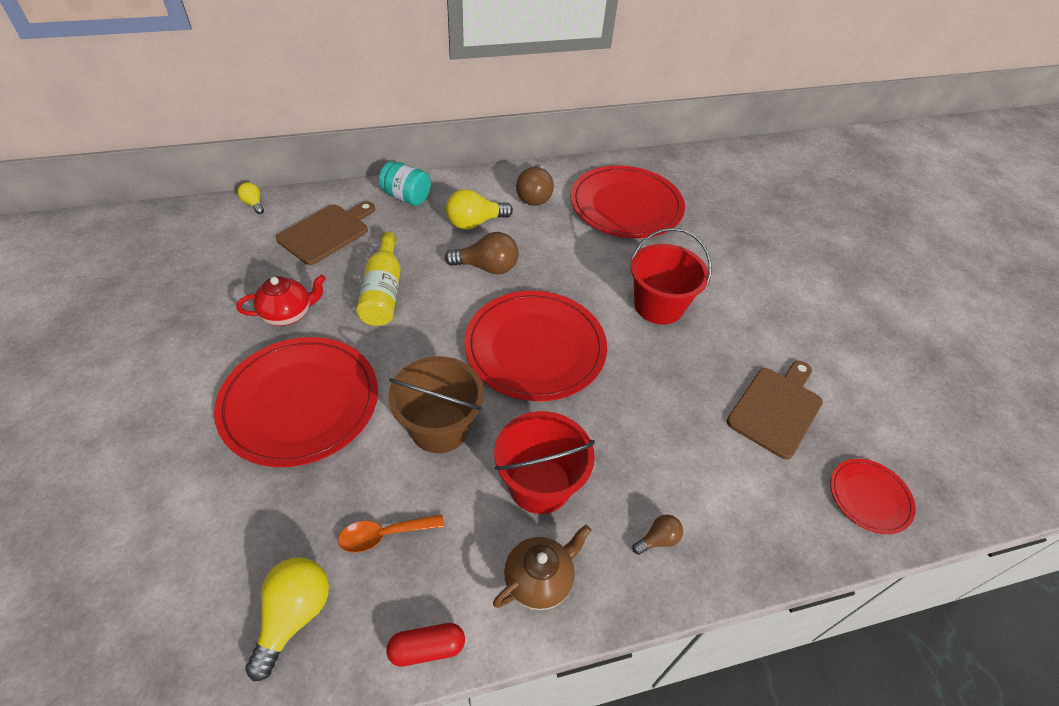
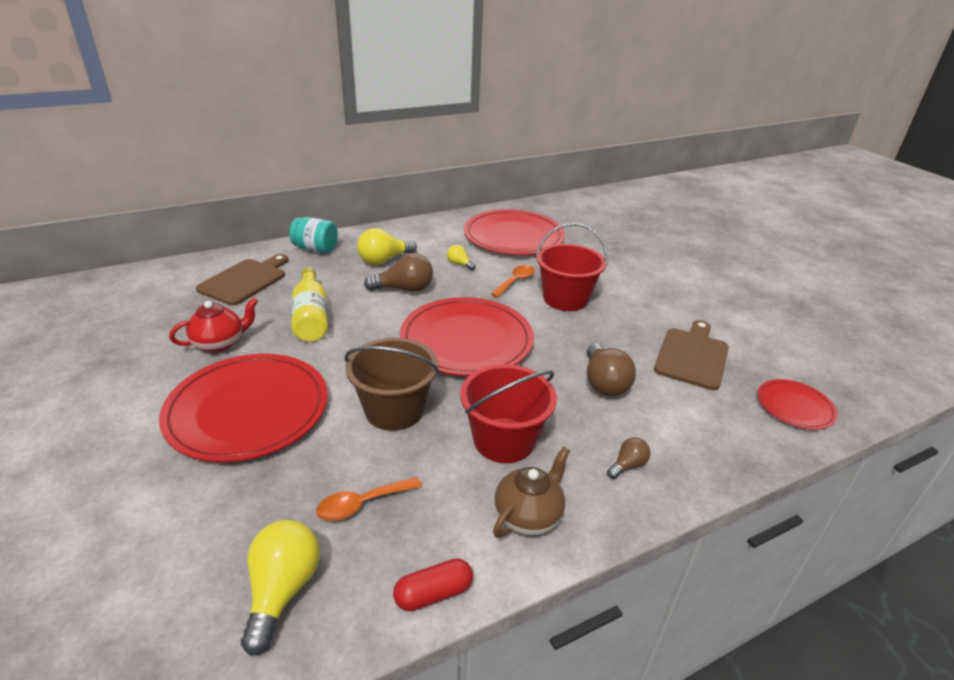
camera: 10 degrees left, 15 degrees down
(253, 204) = (167, 267): yellow light bulb -> yellow light bulb (459, 264)
(534, 196) = (432, 237): brown light bulb -> brown light bulb (604, 383)
(610, 273) = (515, 281): none -> orange spoon

